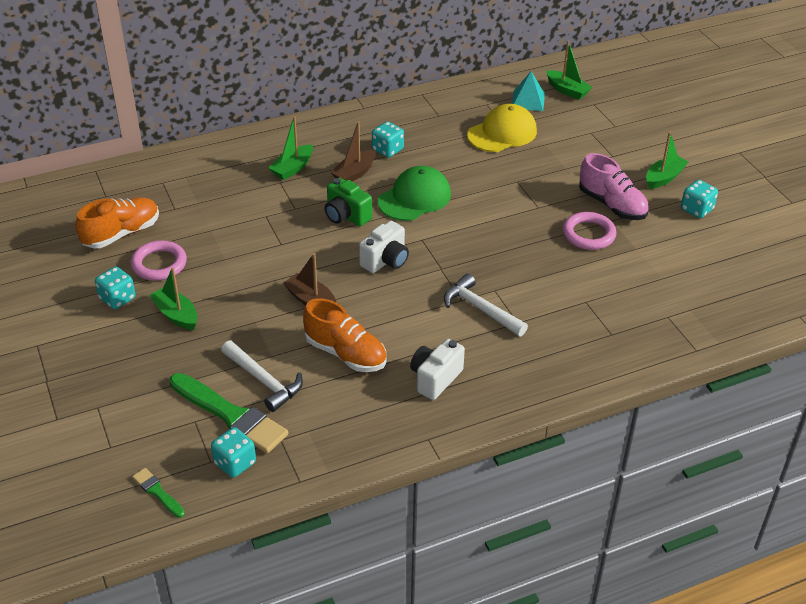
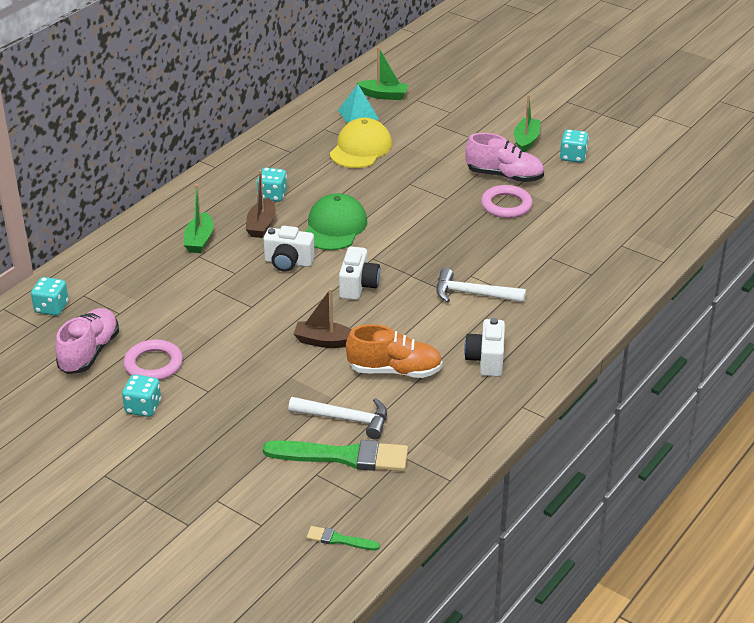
camera: 30 degrees left, 5 degrees down
(122, 234) = (89, 352): orange shoe -> pink shoe
(176, 315) = (213, 399): green boat -> none
(235, 463) = (383, 490): turquoise dice -> turquoise dice (51, 308)
(346, 216) = (288, 262): green camera -> white camera

